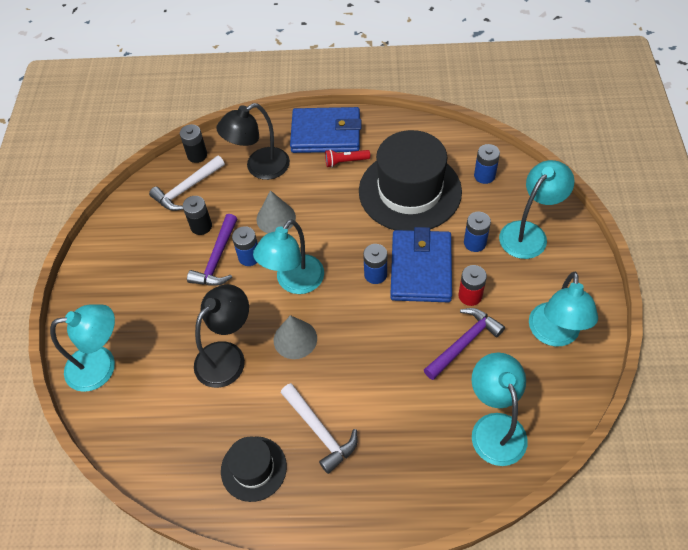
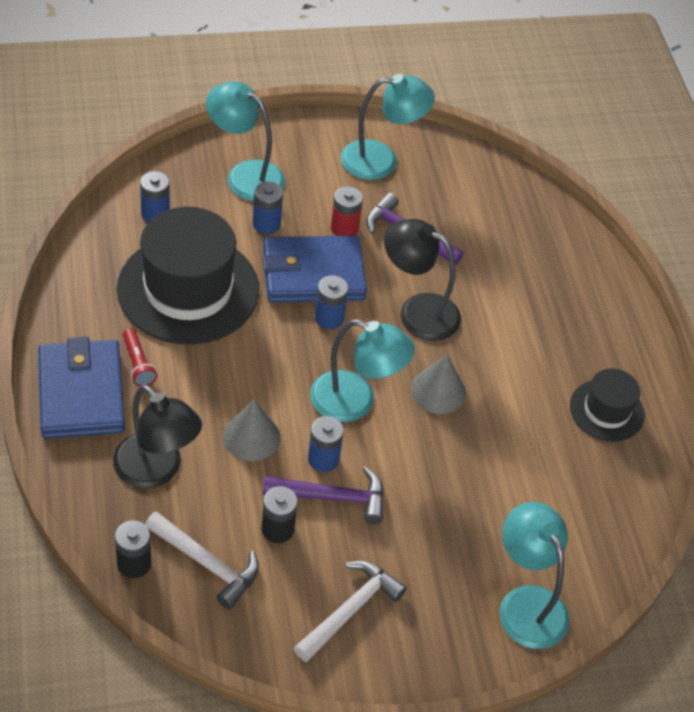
camera: 110 degrees left, 5 degrees down
(227, 356) = (477, 459): black lamp -> black lamp (417, 311)
(320, 431) = (547, 354): white hammer -> white hammer (350, 609)
(494, 427) = (500, 210): turquoise lamp -> none

